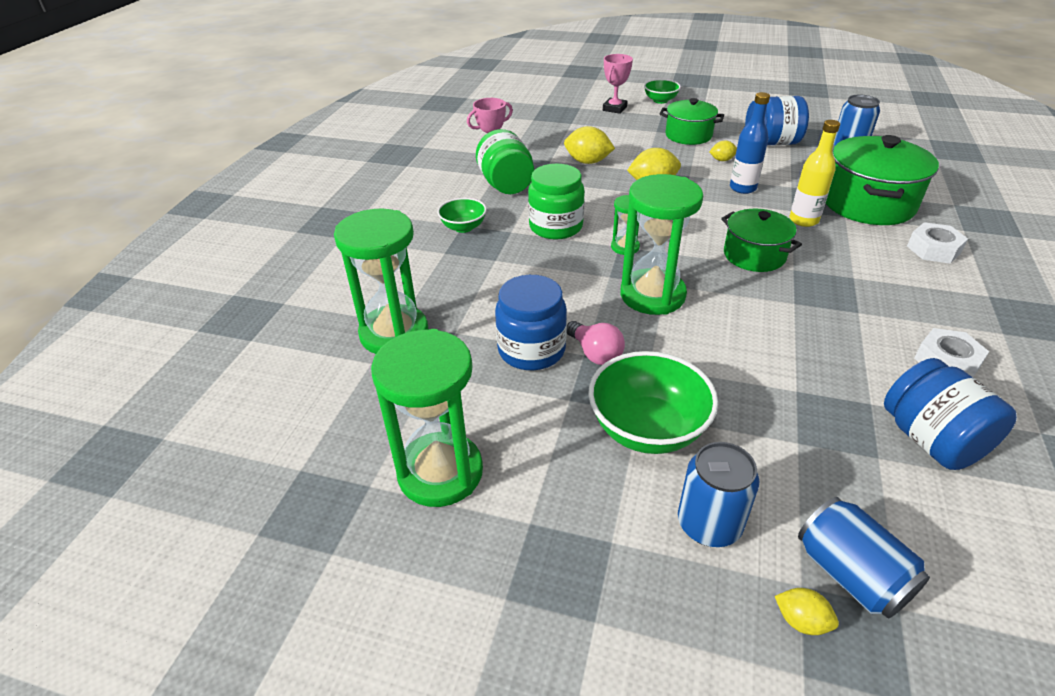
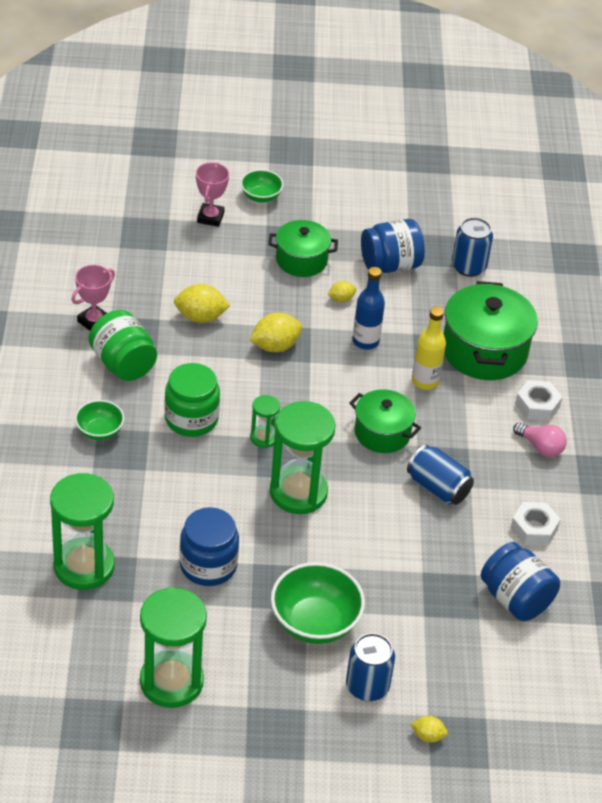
camera: 20 degrees left, 5 degrees up
(595, 353) = (261, 561): pink light bulb -> pink light bulb (540, 447)
(850, 574) = (457, 703): blue can -> blue can (438, 488)

